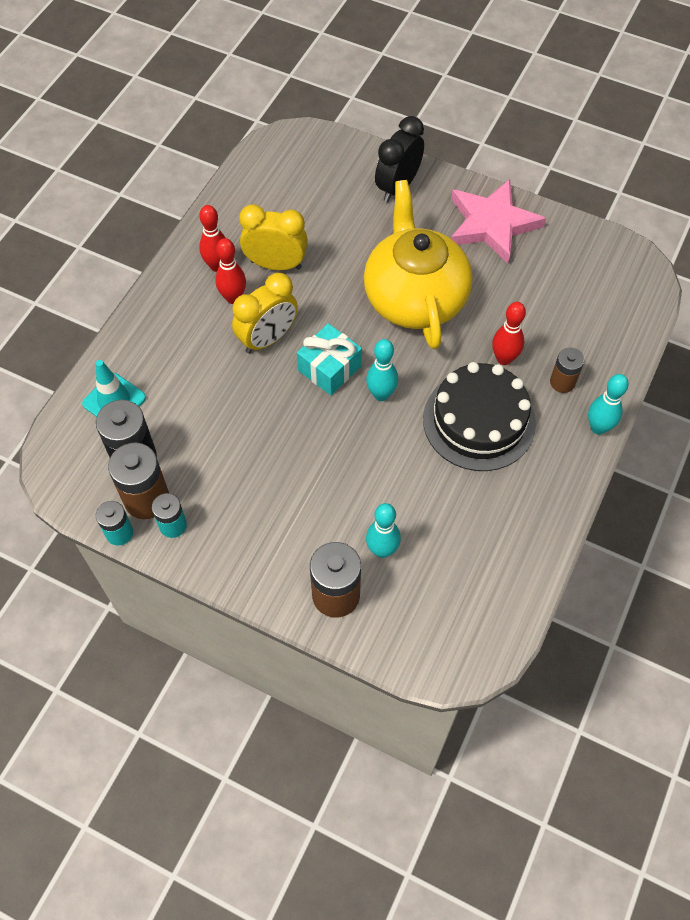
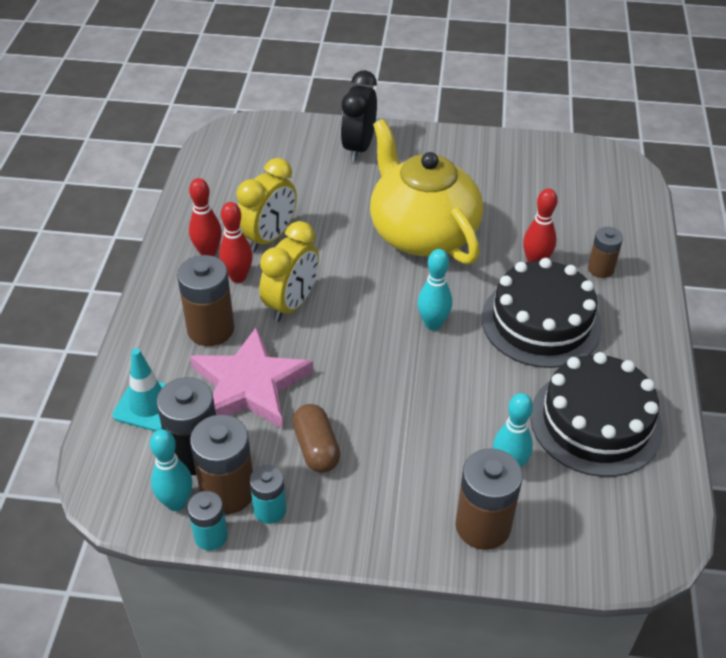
camera: 20 degrees left, 15 degrees down
(190, 344) = (211, 329): none -> brown battery
(232, 482) = (316, 448): none -> brown capsule
(276, 264) = (269, 238): yellow clock -> yellow clock turned 135 degrees clockwise
(329, 368) = (368, 314): turquoise gift -> none
(478, 533) = (595, 422): none -> black cake
(492, 224) = (463, 158): pink star -> pink star (250, 385)
(598, 427) = (655, 298): turquoise bowling pin -> turquoise bowling pin (176, 503)

